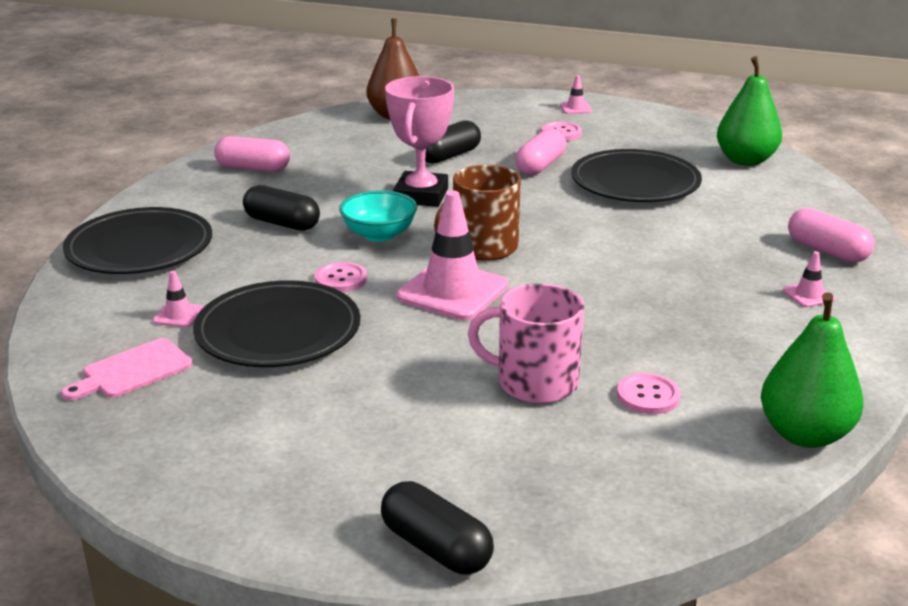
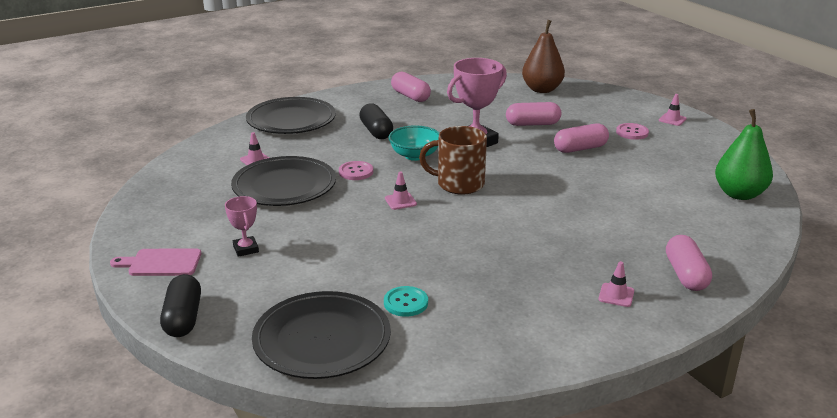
camera: 40 degrees right, 0 degrees up
(132, 371) = (197, 178): pink cutting board -> pink cutting board (161, 263)
(365, 427) = (246, 249): none -> pink trophy
(449, 156) = (532, 124): black capsule -> pink capsule
(452, 291) = (400, 201): pink traffic cone -> pink traffic cone, size x0.44
(535, 382) = (359, 267): pink mug -> none
(635, 183) = (626, 180): black plate -> black plate (322, 340)
(648, 396) = (406, 303): pink button -> turquoise button
(804, 434) = (456, 368): green pear -> none

